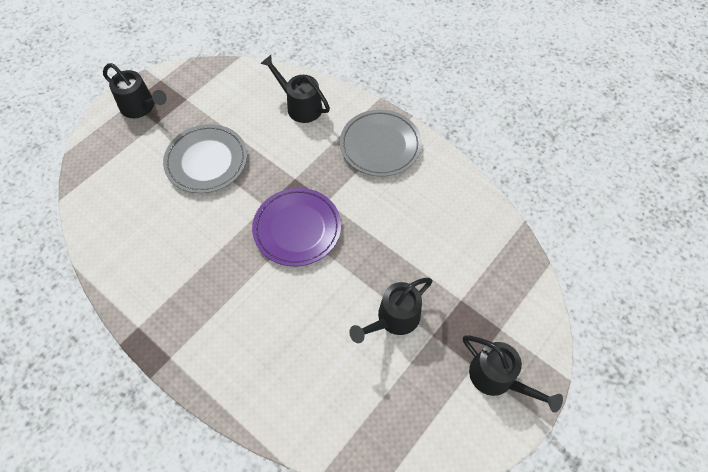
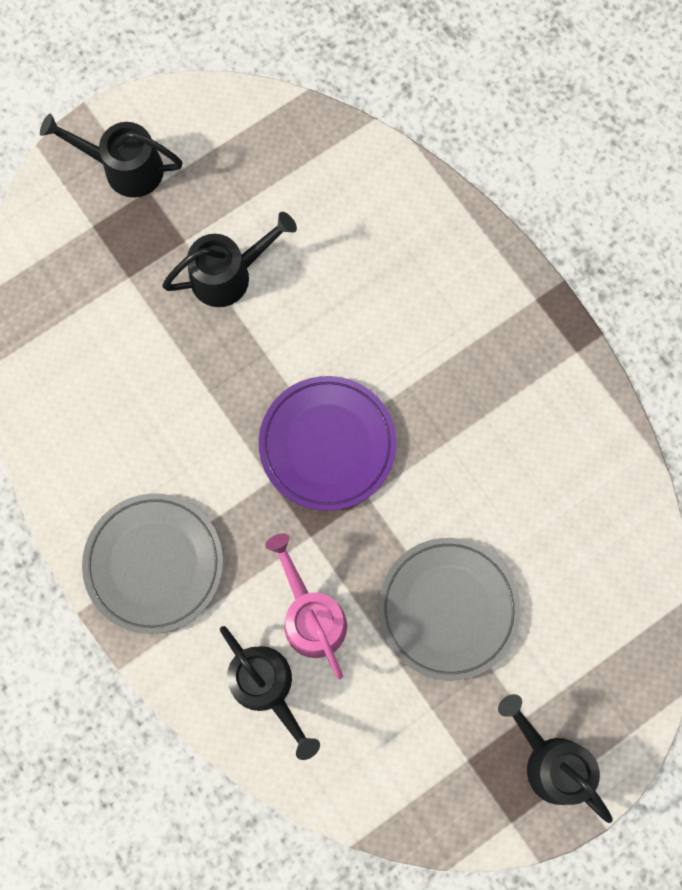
camera: 165 degrees left, 15 degrees up
(285, 141) = (310, 615): none -> pink watering can
(498, 378) = (124, 168): black watering can -> black watering can turned 45 degrees counterclockwise

